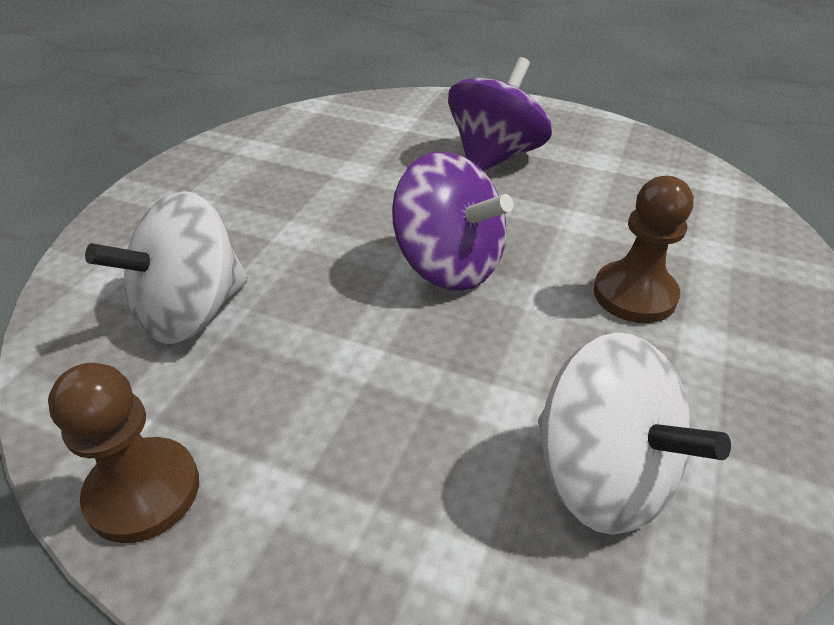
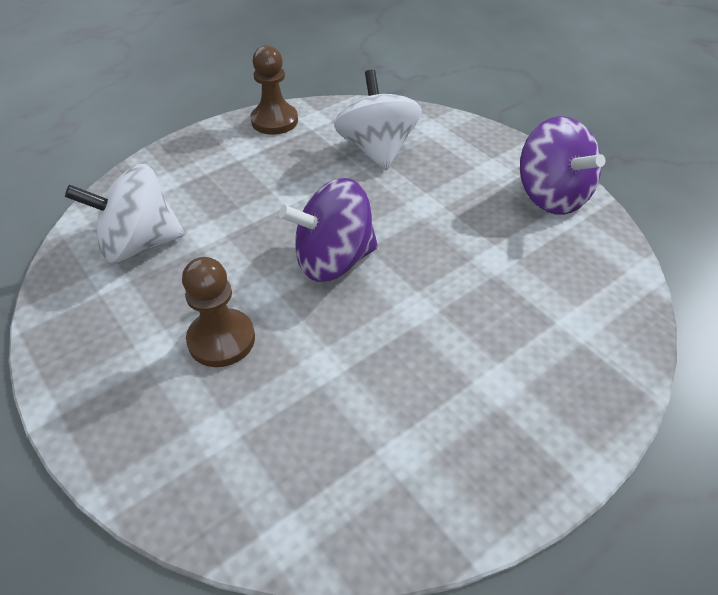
camera: 120 degrees right, 5 degrees up
(494, 156) = (464, 363): purple spinning top -> purple spinning top (551, 196)

